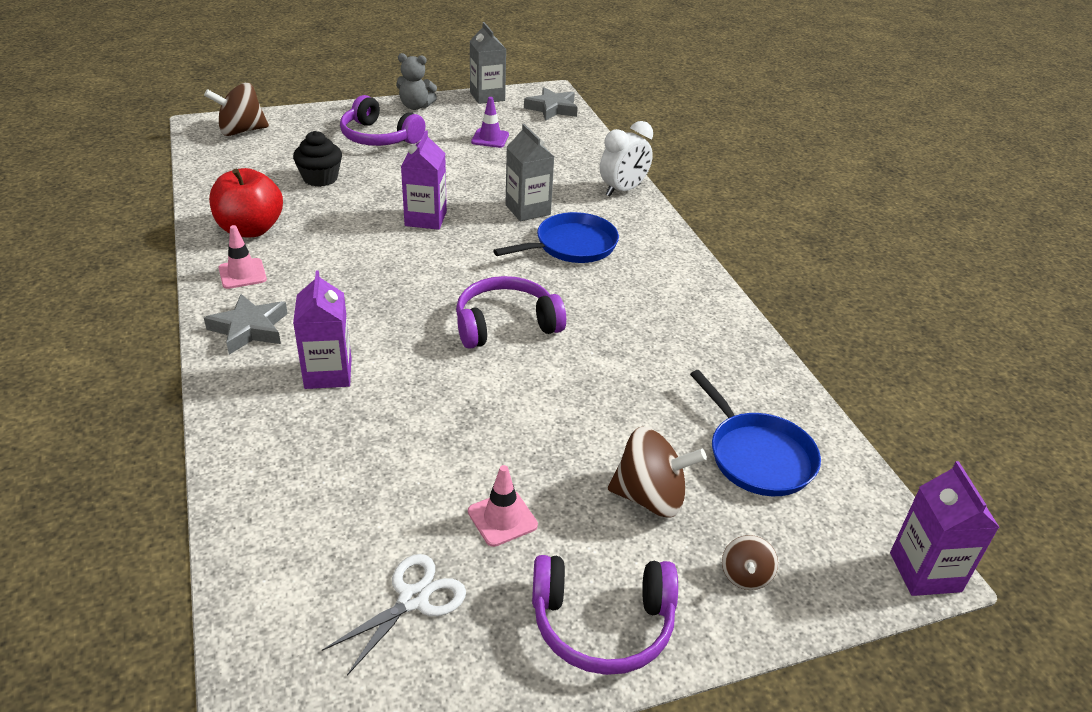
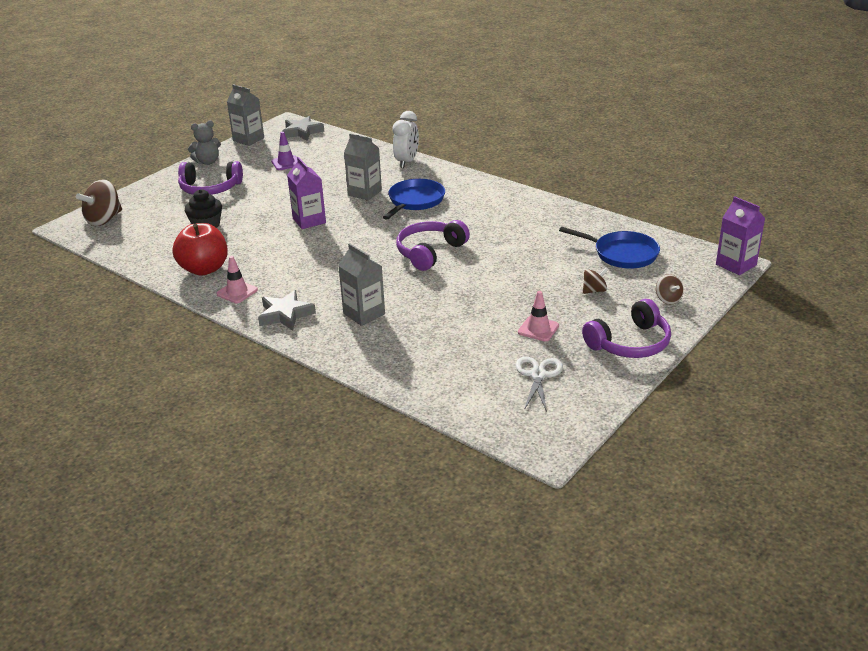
camera: 30 degrees left, 5 degrees down
(328, 373) = (364, 314): purple carton -> grey carton
(650, 497) = (594, 290): brown spinning top -> brown spinning top, size x0.54

